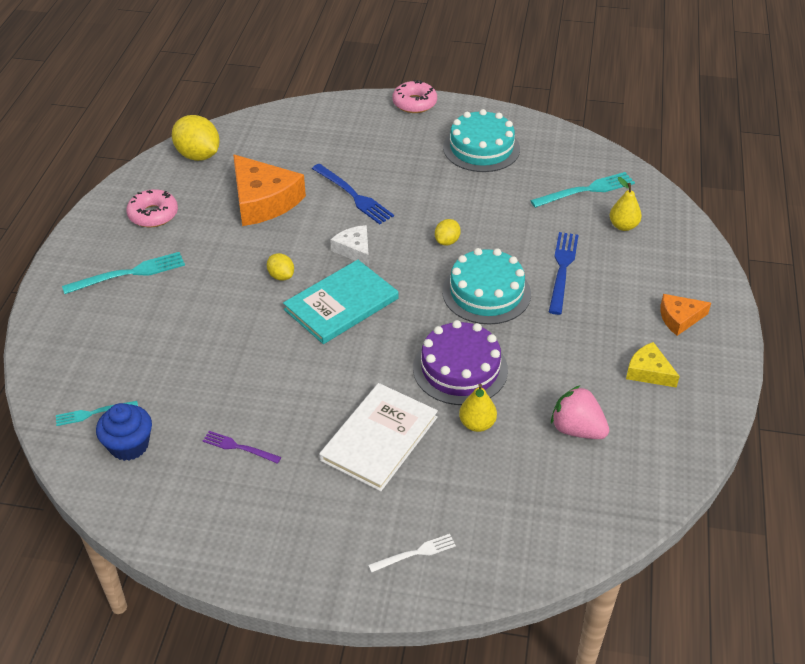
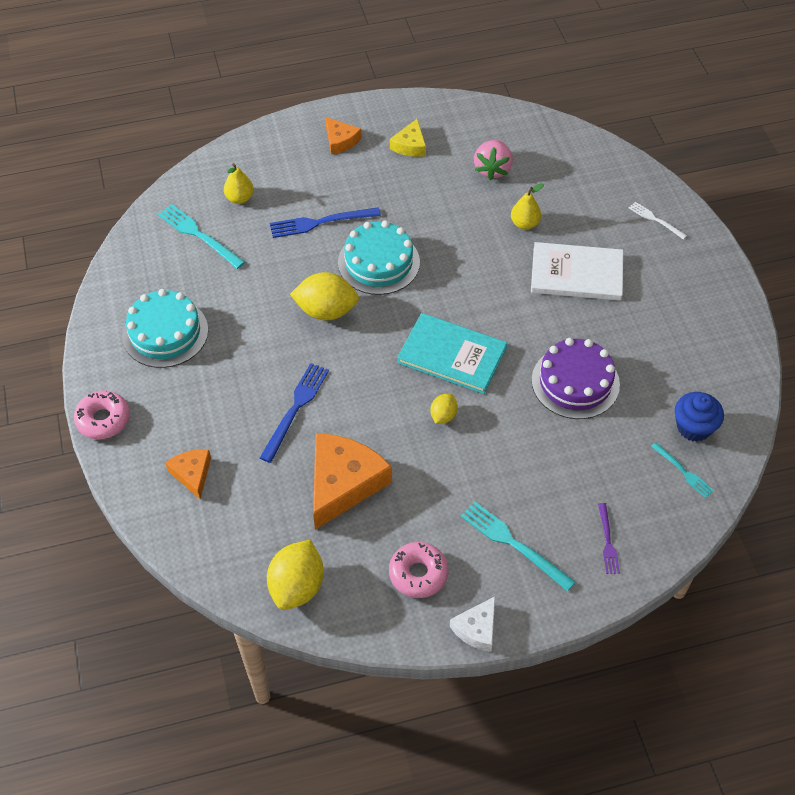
camera: 115 degrees left, 10 degrees up
(239, 447) = (644, 354): purple fork -> purple fork (607, 541)
(333, 132) = (192, 474): none -> orange cheese
(354, 250) = (376, 375): white cheese -> white cheese (477, 628)
(447, 241) = (326, 311): yellow lemon -> yellow lemon, size x1.90
(460, 369) = (476, 251): purple cake -> purple cake (575, 382)

